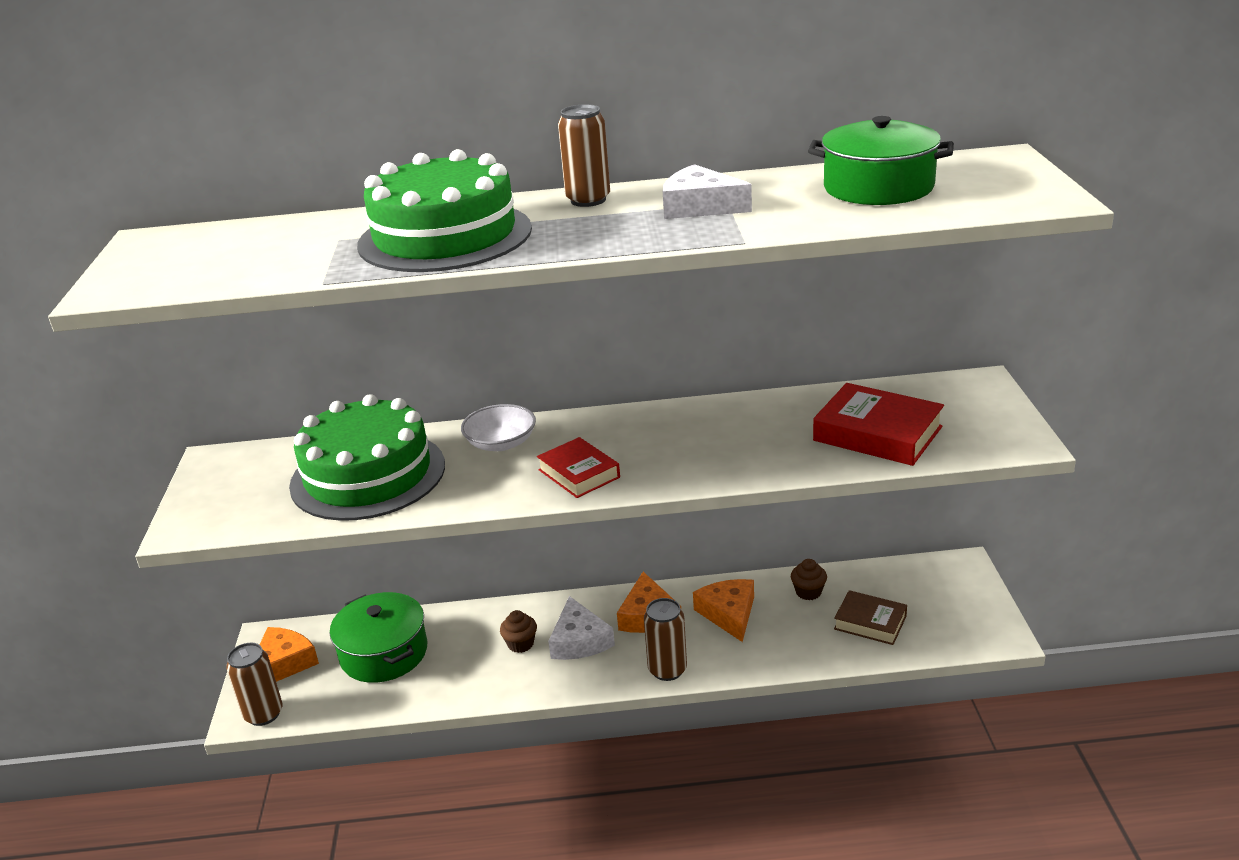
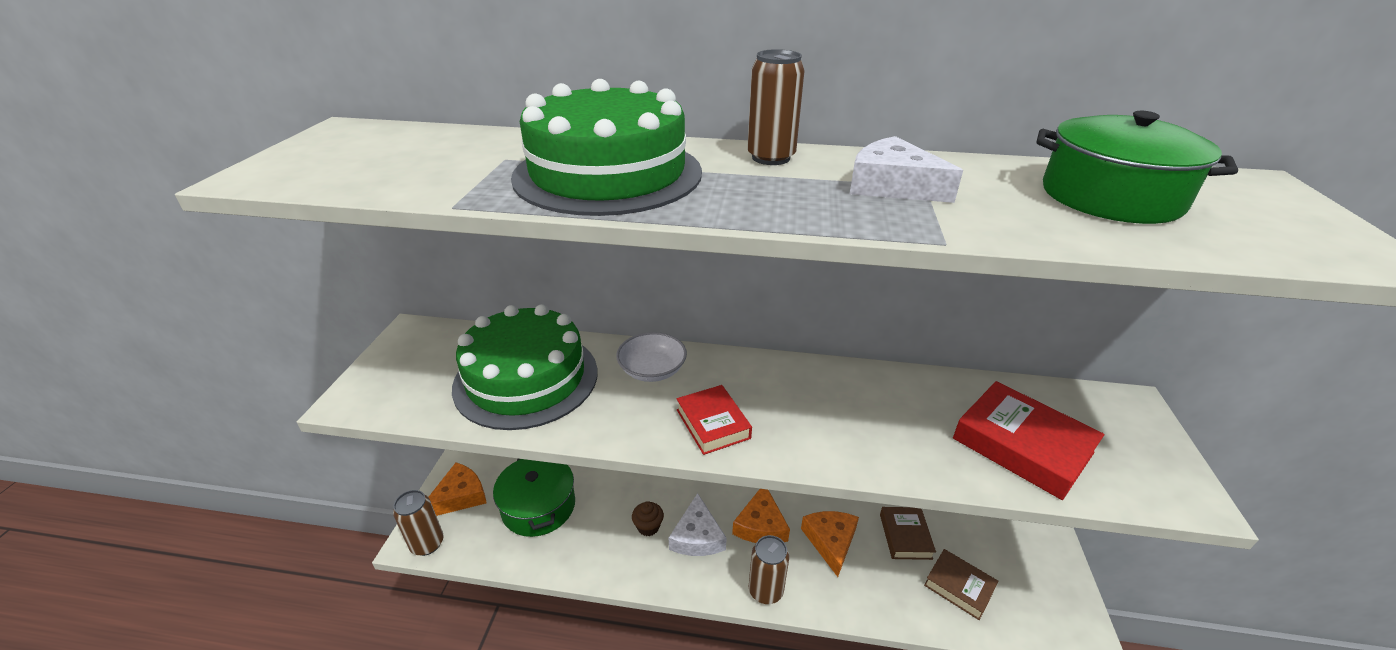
camera: 10 degrees right, 5 degrees up
(808, 592) = (905, 536): brown cupcake -> brown book

